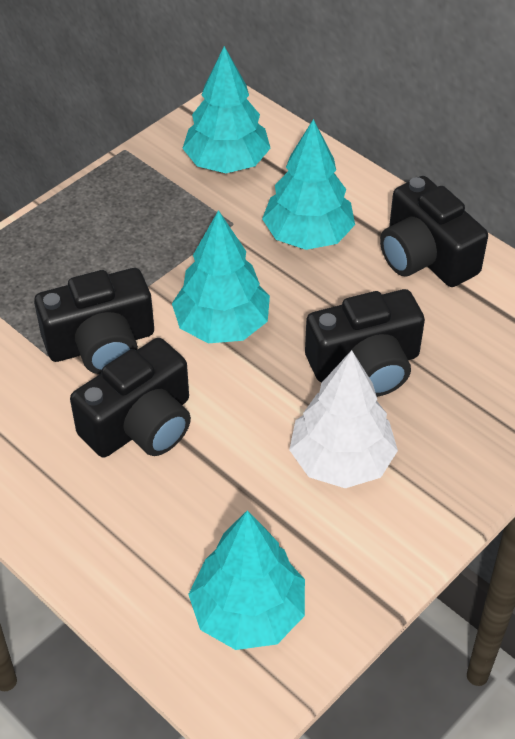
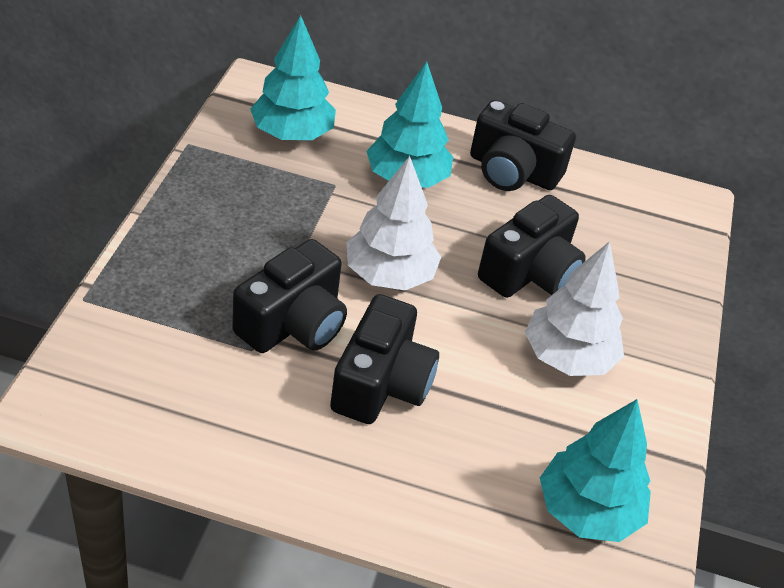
camera: 35 degrees left, 5 degrees down
(222, 325) = (389, 275): turquoise tree -> white tree

